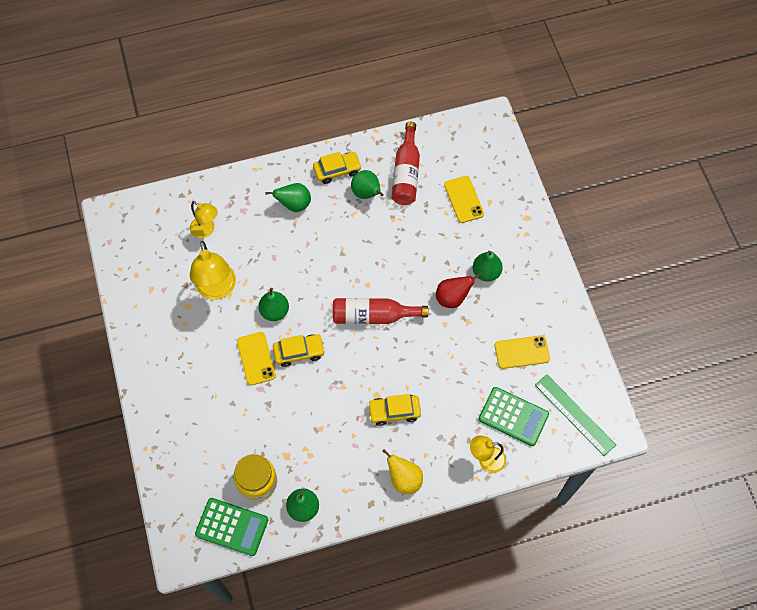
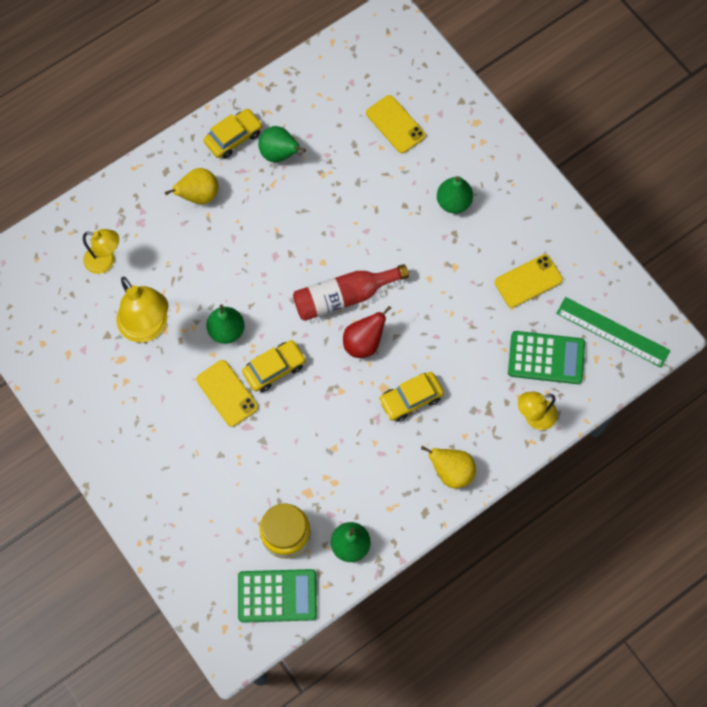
camera: 20 degrees left, 5 degrees up
(294, 204) = (199, 195): green pear -> yellow pear
(406, 173) = (316, 114): red bottle -> none
(452, 298) = (426, 245): red pear -> red pear (364, 343)

